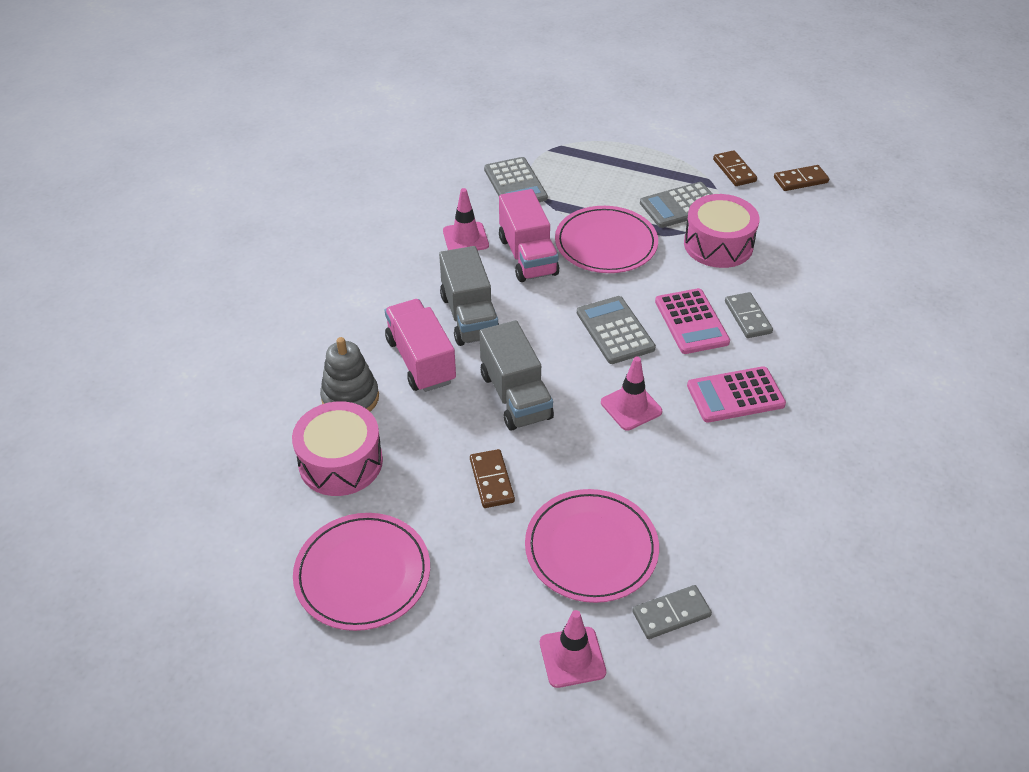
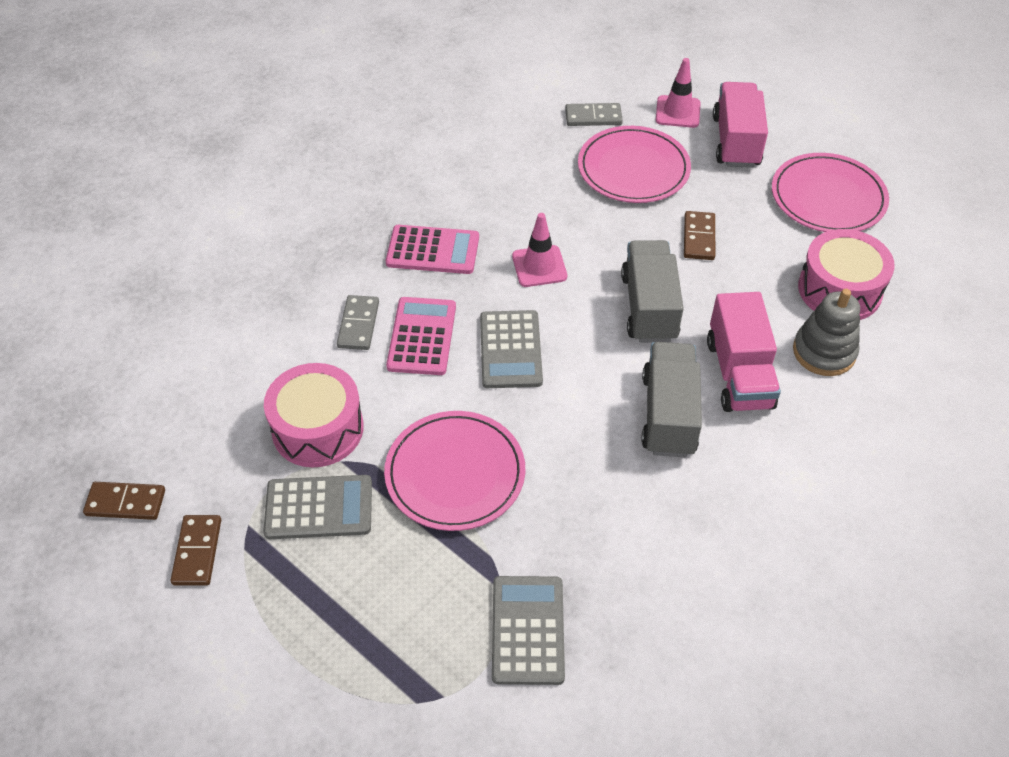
camera: 160 degrees left, 5 degrees up
(465, 238) = (637, 541): pink traffic cone -> none
(527, 256) = (565, 484): pink truck -> pink truck (736, 141)

